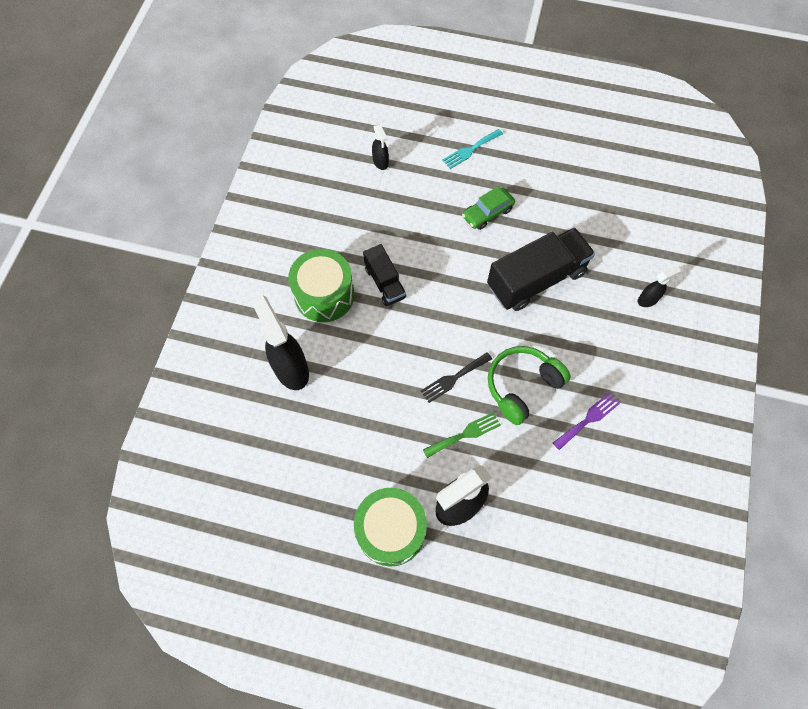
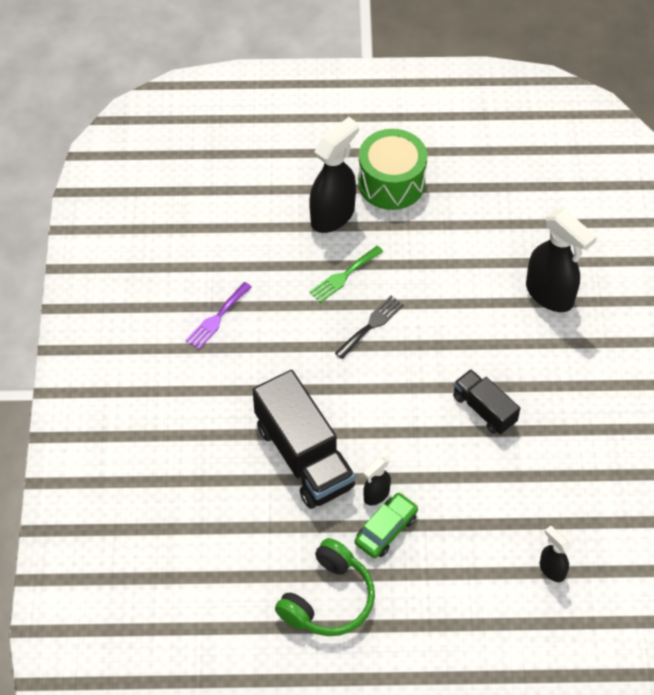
camera: 165 degrees right, 10 degrees down
(324, 295) = (549, 379): green drum -> none
(470, 150) = (435, 620): turquoise fork -> none
(522, 386) = (294, 334): green headphones -> green headphones (328, 599)
(536, 279) = (304, 456): black truck -> black truck turned 75 degrees counterclockwise
(648, 299) = (163, 464): black spray bottle -> black spray bottle (376, 495)

